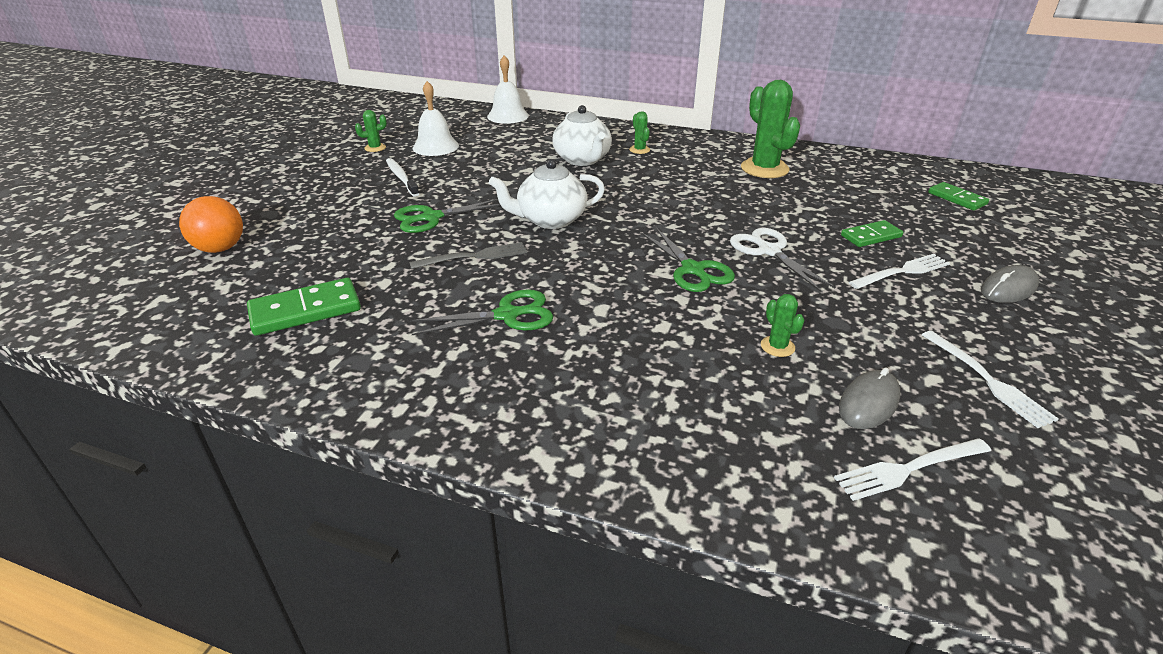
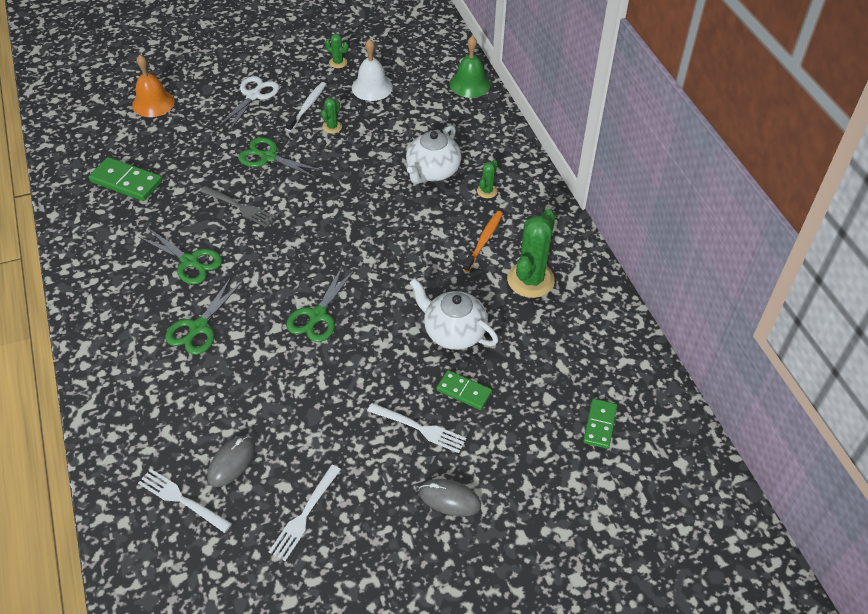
camera: 50 degrees right, 15 degrees up
(220, 248) = (153, 103): orange ball -> orange bell
(508, 116) = (470, 84): white bell -> green bell
(550, 220) = (319, 211): white teapot -> white teapot (453, 332)
(621, 347) = (199, 327): none -> green scissors
(695, 169) = (484, 240): none -> orange toothbrush
(769, 251) = (382, 343): white scissors -> white scissors (253, 96)
(777, 346) = (258, 397): green cactus -> green cactus (332, 127)
(868, 403) = (231, 462): grey mouse -> grey mouse turned 60 degrees counterclockwise

